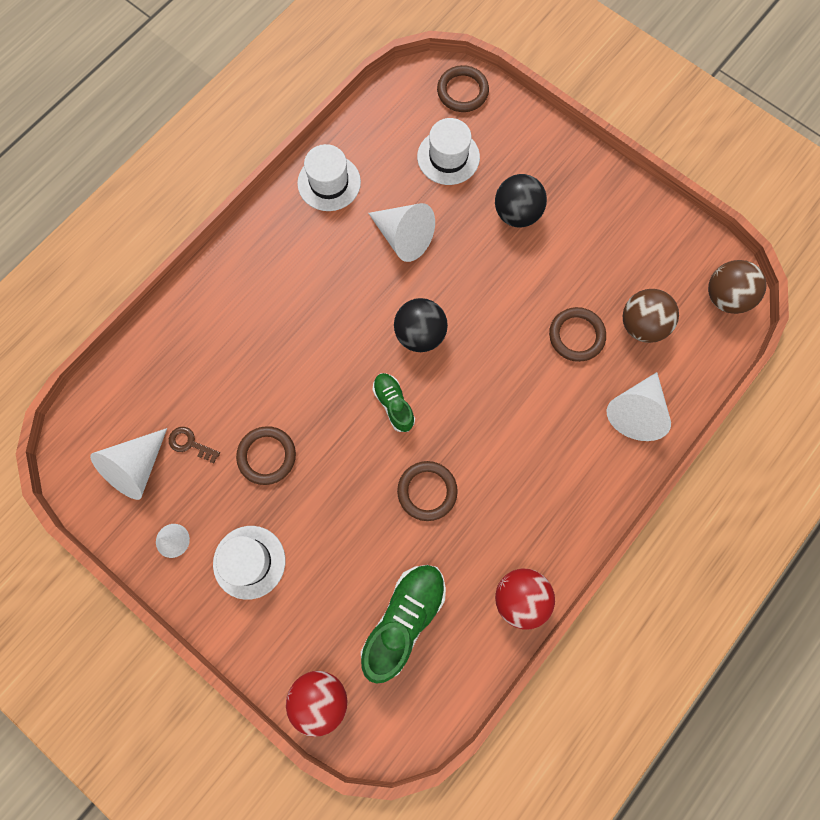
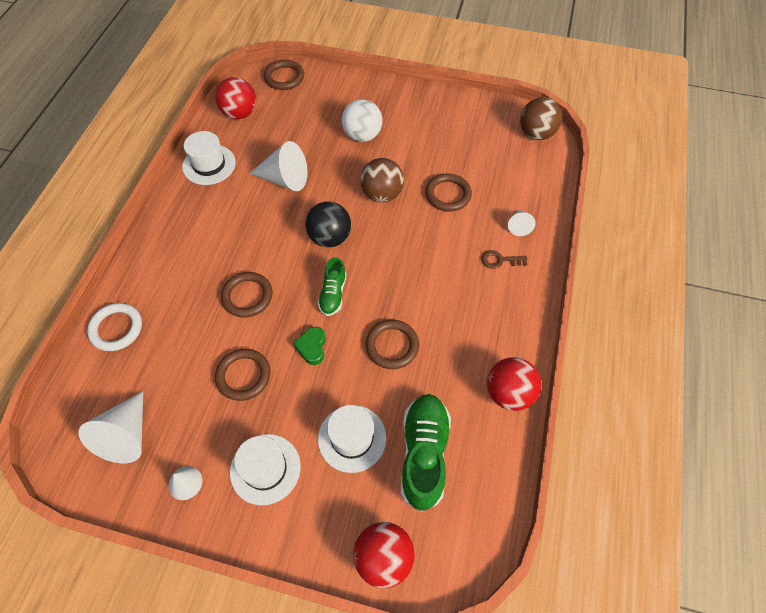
camera: 25 degrees left, 15 degrees down
(165, 347) = (116, 328): none -> white ring
(190, 443) = (169, 394): brown key -> brown key (500, 260)
(305, 368) = (247, 296): none -> brown ring
(346, 456) = (312, 347): none -> green heart
(390, 124) = (240, 113): none -> red ball
(393, 404) = (333, 294): green shoe -> green shoe turned 120 degrees counterclockwise
(448, 157) = (294, 118): white hat -> white hat (352, 438)
(516, 214) = (362, 135): black ball -> white ball
(636, 411) = (518, 226): white cone -> white cone, size x0.53
(642, 325) = (490, 171): brown ball -> brown ball (382, 194)

